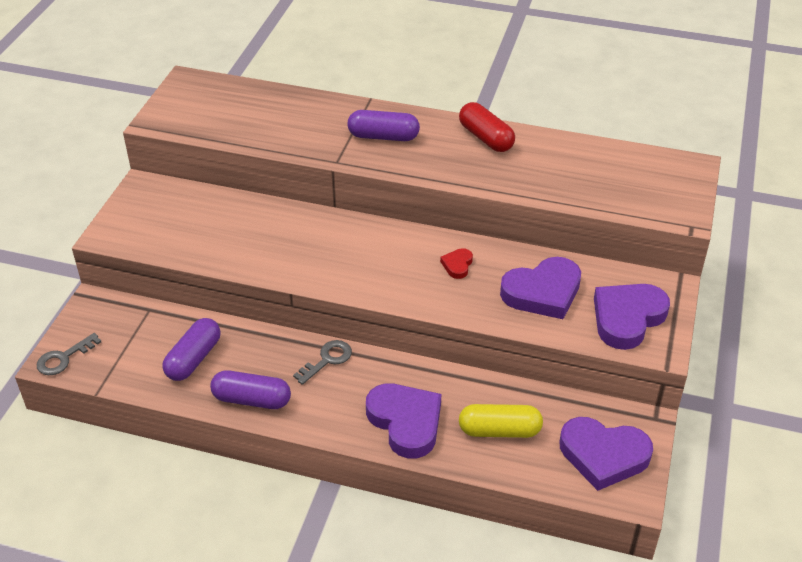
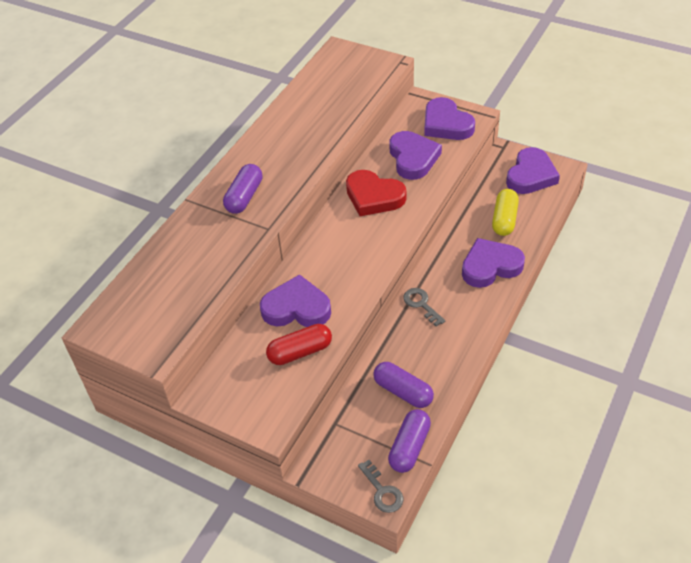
camera: 75 degrees left, 5 degrees up
(252, 400) = (455, 354): purple capsule -> purple capsule (409, 447)
(264, 229) = (296, 308): none -> purple heart
(457, 265) = (374, 197): red heart -> red heart, size x2.19
(485, 138) = (269, 140): red capsule -> red capsule (300, 352)

